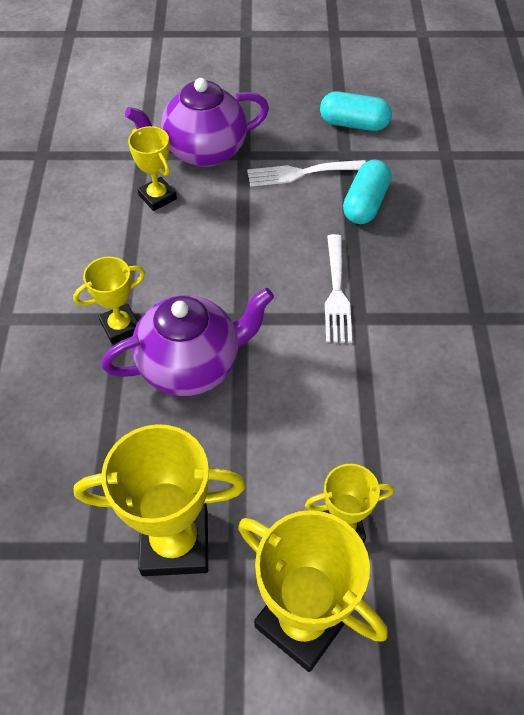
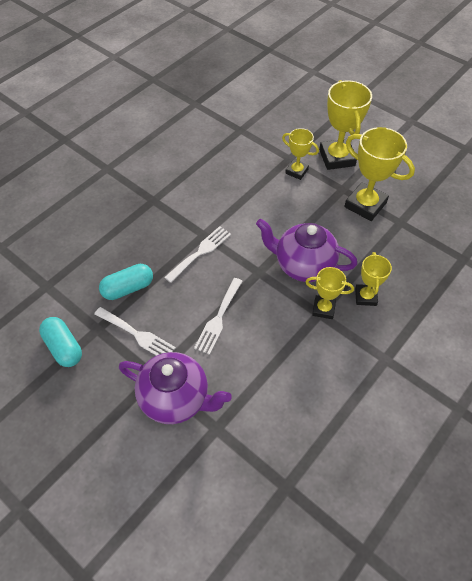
camera: 140 degrees left, 0 degrees up
(157, 197) = (237, 382): yellow trophy -> yellow trophy (365, 297)
(235, 238) = (218, 318): none -> white fork

